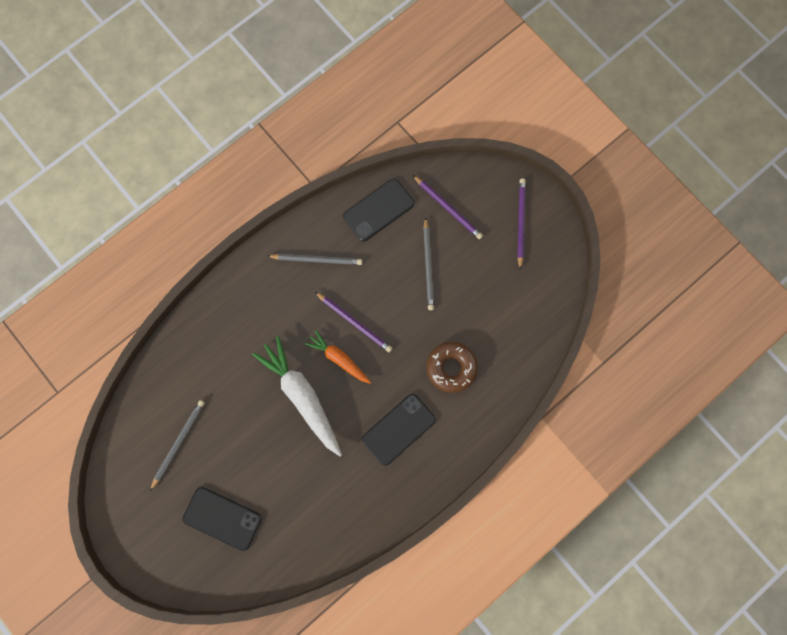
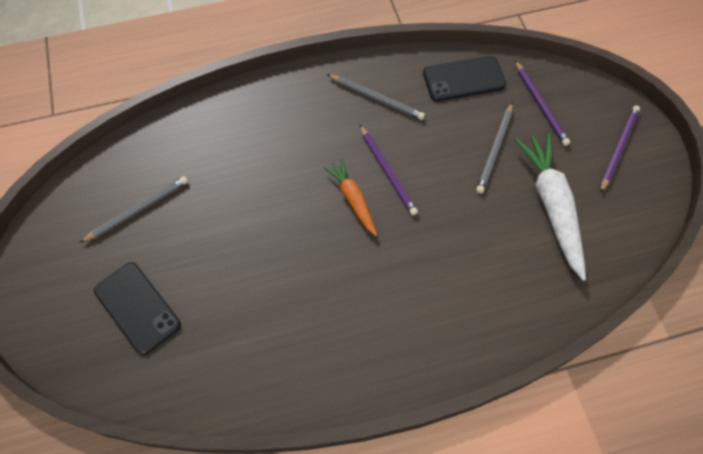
camera: 25 degrees right, 15 degrees down
(302, 396) = (293, 220): white carrot -> white carrot (552, 206)
(398, 429) = (385, 301): black phone -> none
(451, 368) = (477, 262): brown donut -> none

